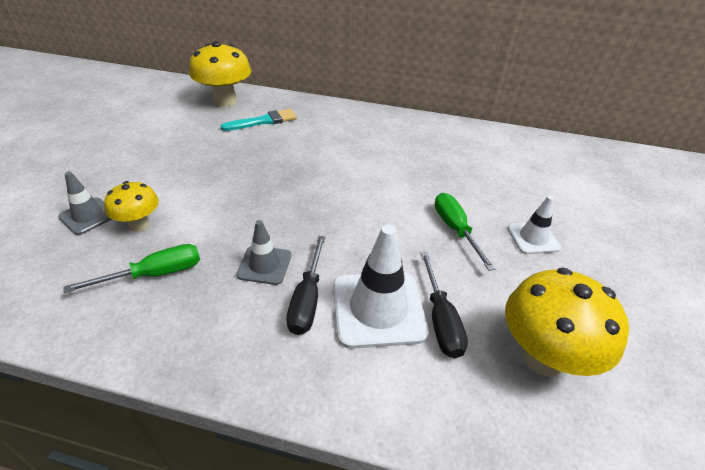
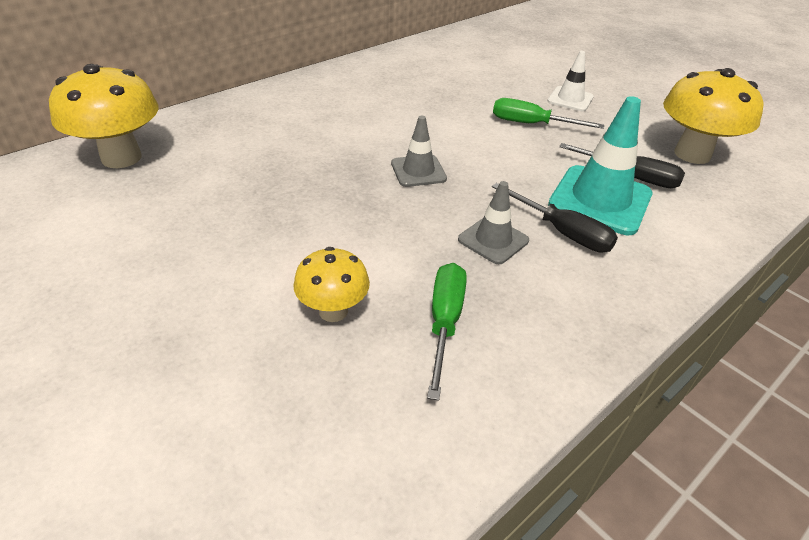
camera: 55 degrees left, 0 degrees up
(88, 216) = (262, 355): grey traffic cone -> grey traffic cone (418, 171)
(263, 121) = (217, 148): turquoise brush -> none
(378, 309) = (600, 200): white traffic cone -> turquoise traffic cone

